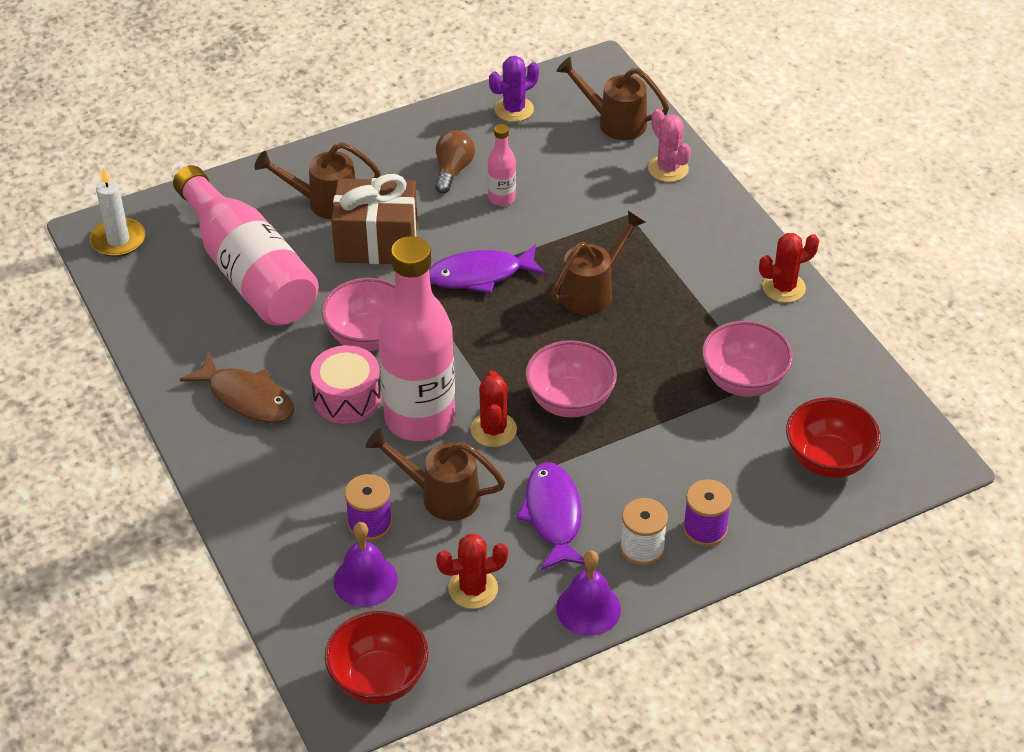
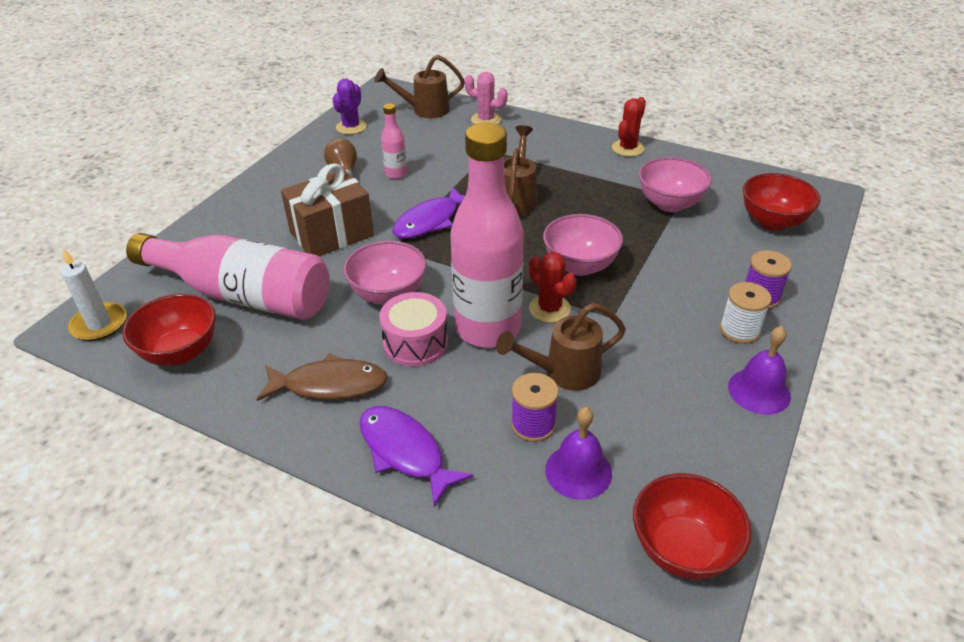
camera: 35 degrees left, 5 degrees down
(160, 303) = (181, 352): none -> red bowl
(324, 202) = (264, 227): brown watering can -> none
(473, 589) = (666, 426): red cactus -> none
(553, 515) = (657, 342): purple fish -> purple fish (405, 452)

